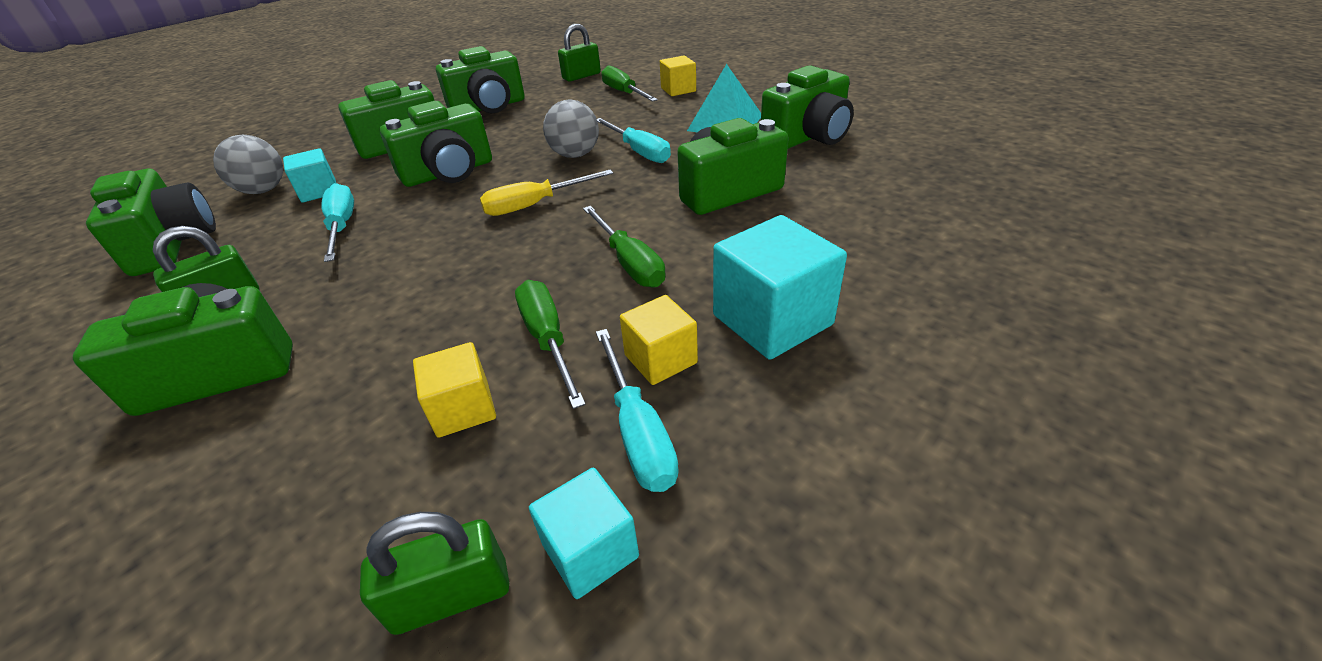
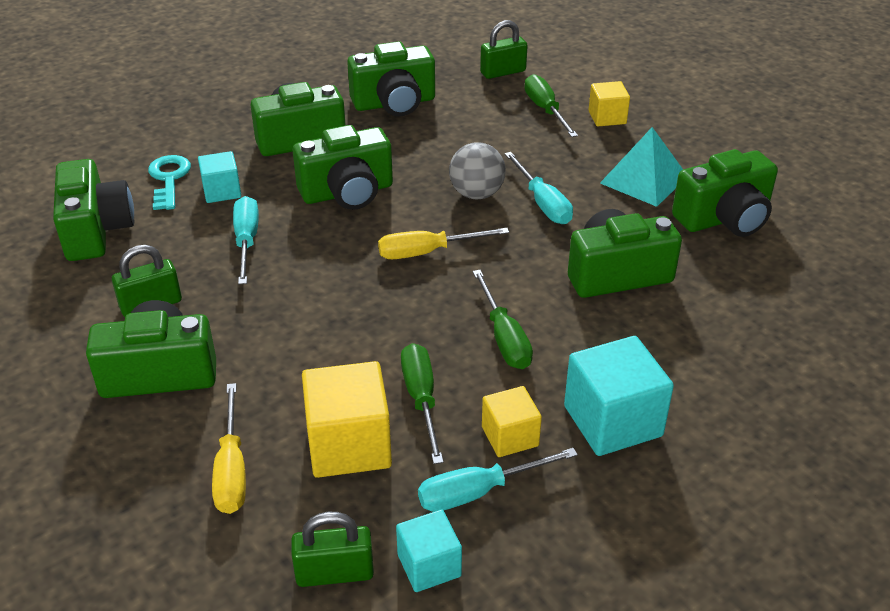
camera: 10 degrees right, 0 degrees up
(263, 190) = (169, 179): grey ball -> turquoise key
(302, 473) = (231, 469): none -> yellow screwdriver
(463, 408) = (349, 445): yellow cube -> yellow cube, size x1.69
(638, 432) = (478, 492): turquoise screwdriver -> turquoise screwdriver turned 75 degrees clockwise

